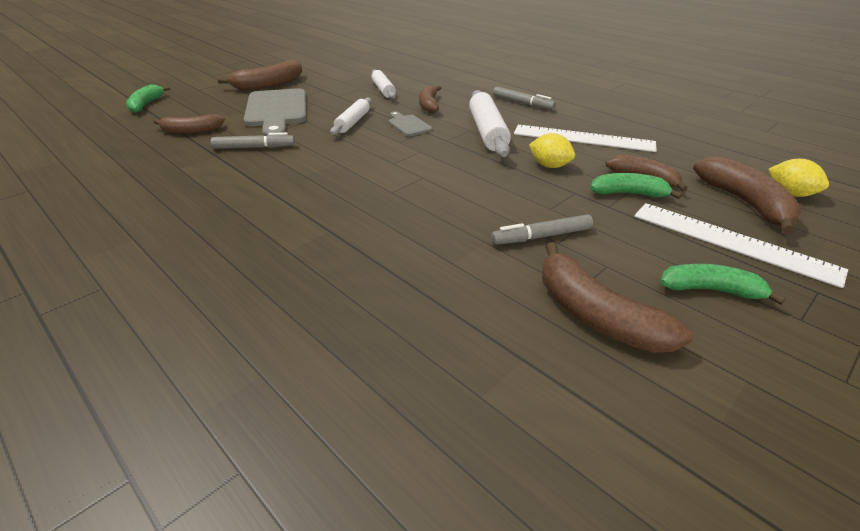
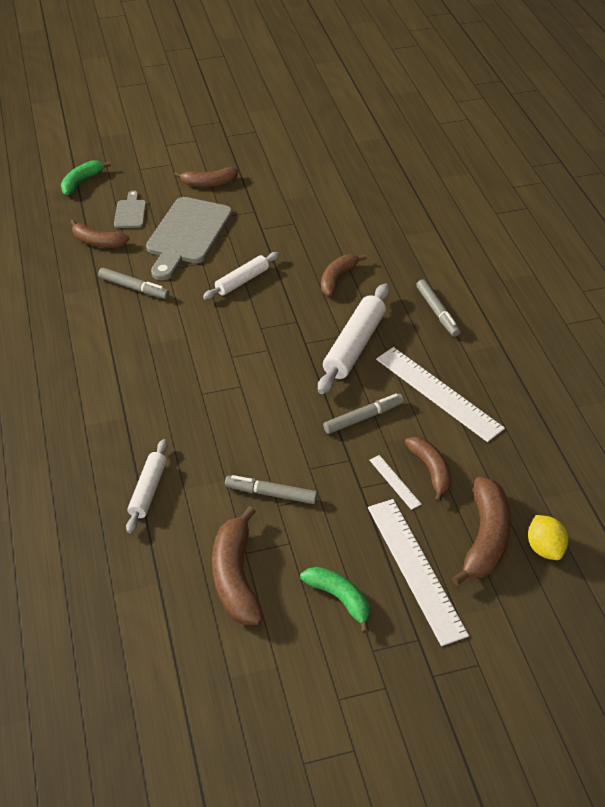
camera: 30 degrees right, 10 degrees up
(269, 85) = (209, 183): brown banana -> brown banana, size x0.66
(383, 90) = (314, 233): white rolling pin -> white rolling pin (148, 490)
(408, 125) = (289, 305): grey cutting board -> grey cutting board (130, 212)
(549, 166) = (363, 417): yellow lemon -> grey marker
(629, 194) = (394, 482): green banana -> white ruler

